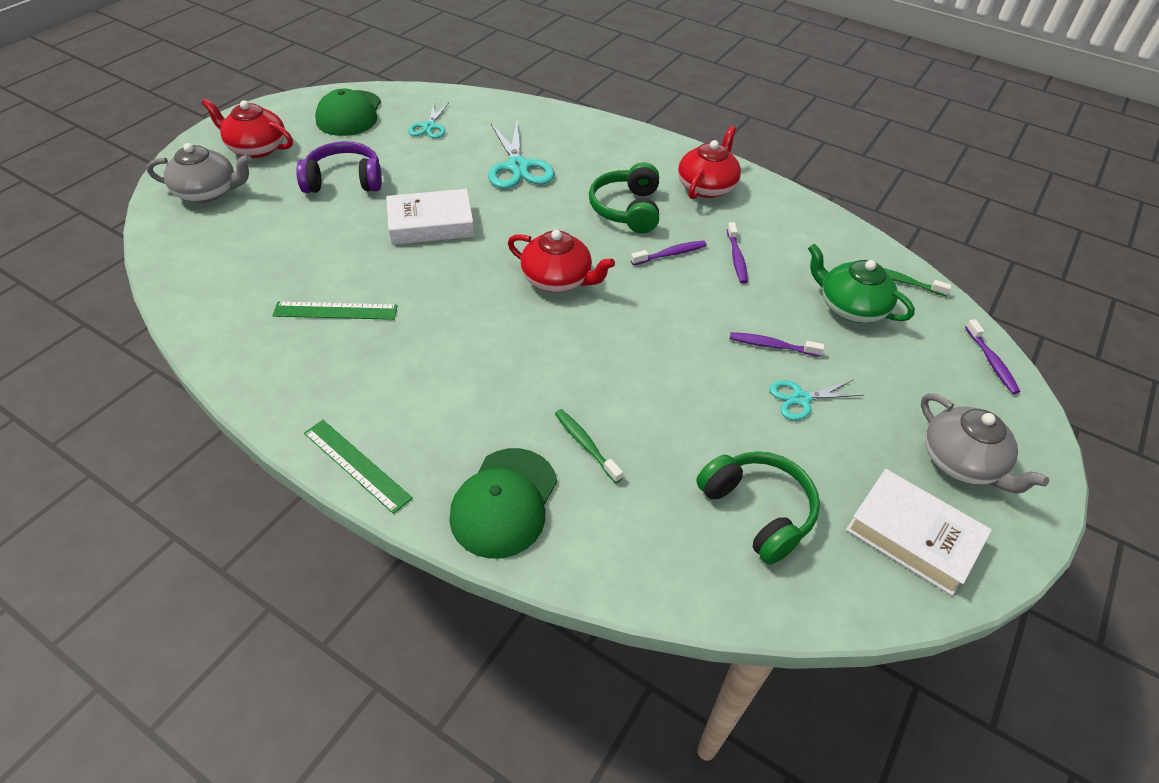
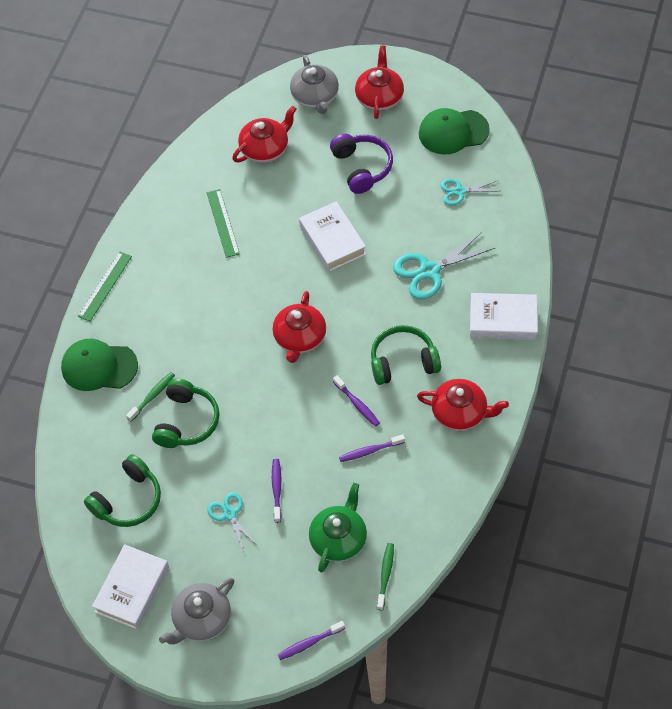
camera: 80 degrees right, 10 degrees up
(248, 248) = (265, 149): none -> red teapot
(605, 137) = (503, 320): none -> white book
(642, 414) = (187, 421): none -> green headphones

